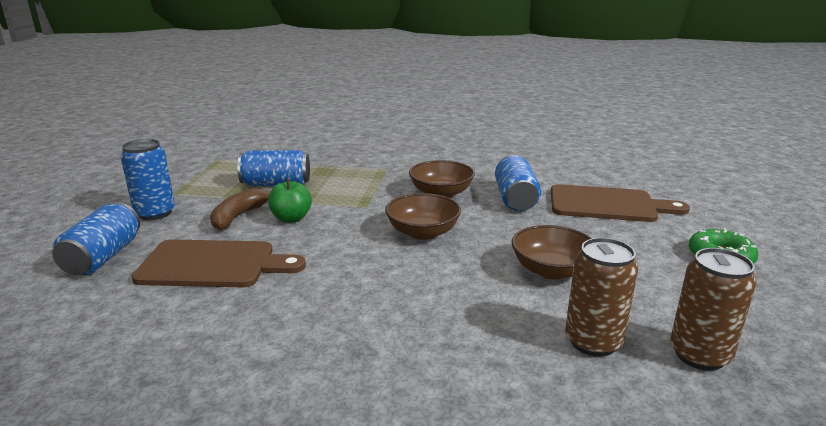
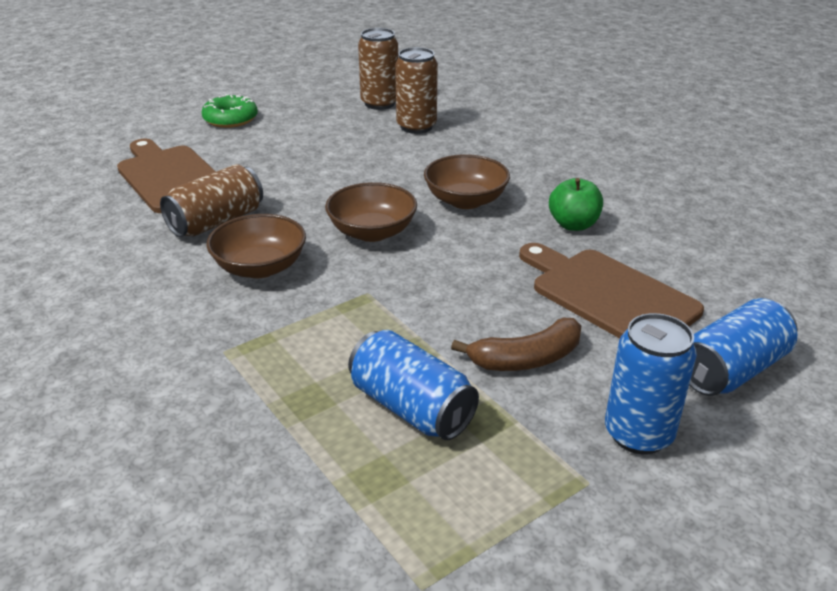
camera: 135 degrees left, 10 degrees up
(291, 218) = (469, 319): green apple -> green apple (573, 225)
(515, 199) = (216, 222): blue can -> brown can
(551, 270) = (348, 160): brown bowl -> brown bowl (465, 200)

